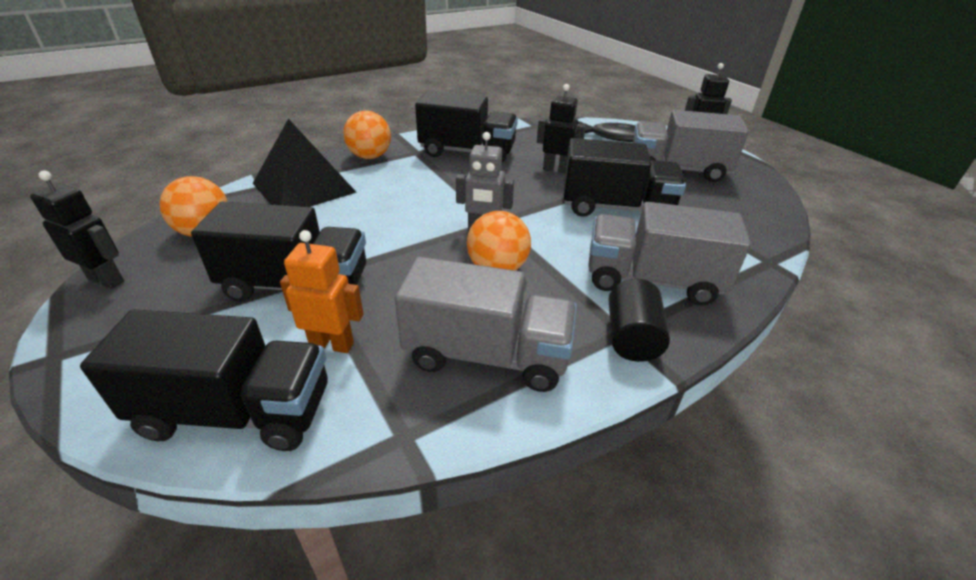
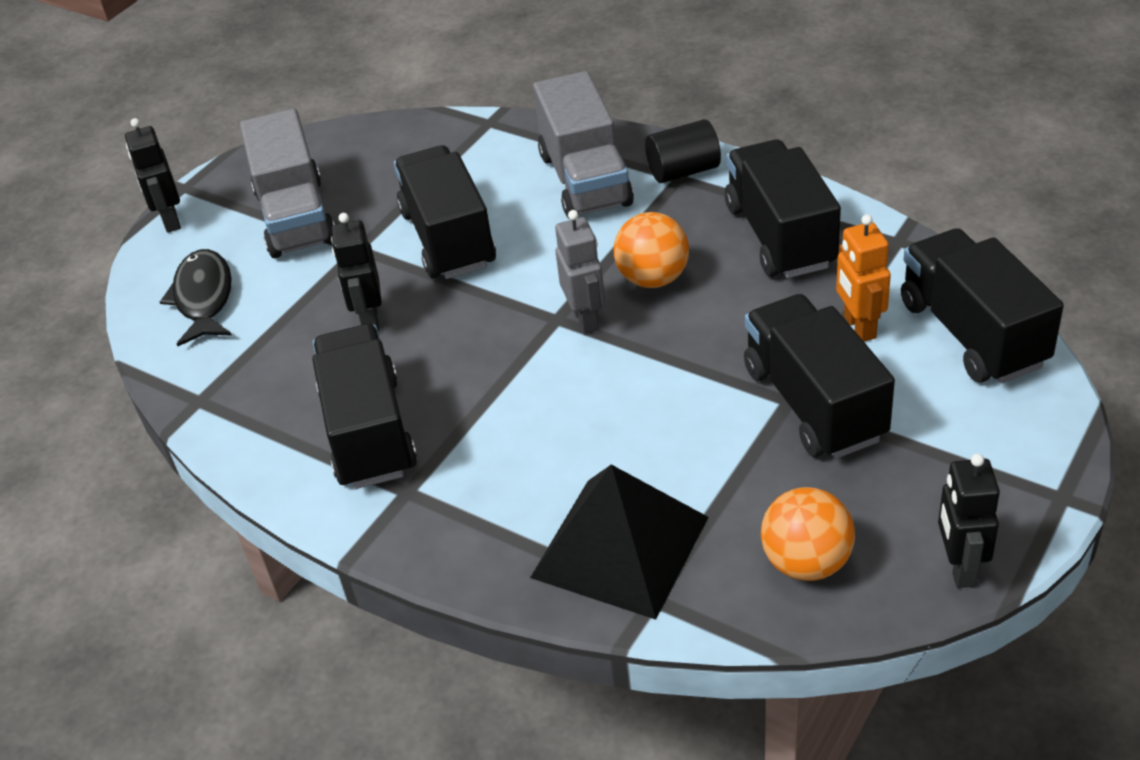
camera: 110 degrees left, 5 degrees up
(370, 156) = (463, 537): orange ball -> none
(487, 355) = (780, 236): grey truck -> black truck

